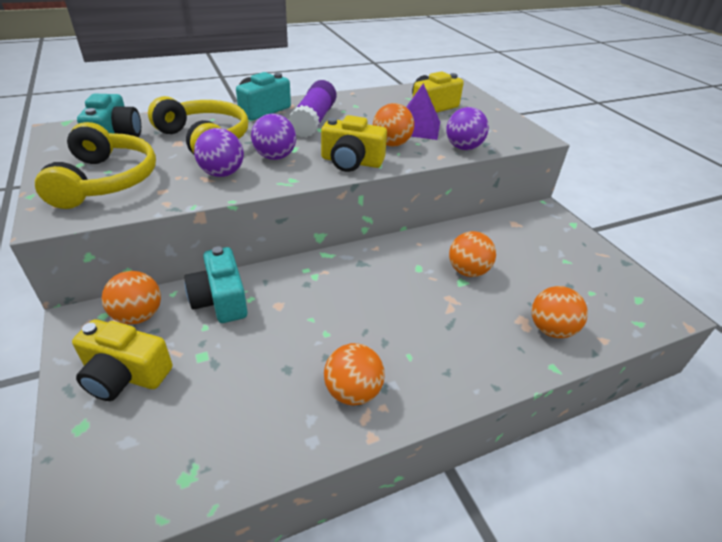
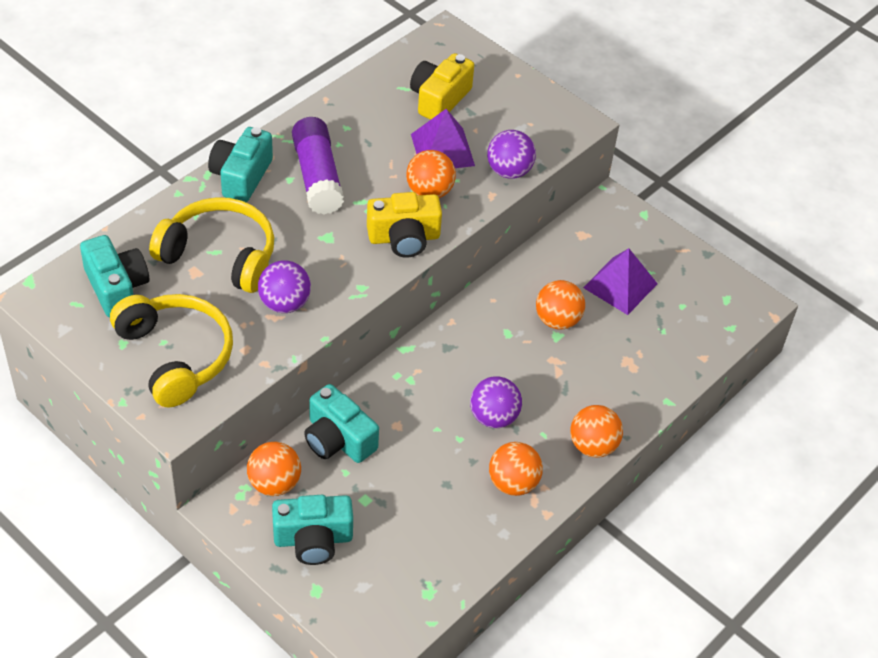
camera: 25 degrees left, 10 degrees up
(125, 375) = (313, 539): yellow camera -> turquoise camera
(275, 157) = (319, 258): purple ball -> purple ball (493, 417)
(535, 263) = (620, 285): none -> purple pyramid
(551, 329) = (655, 362): orange ball -> orange ball (593, 446)

